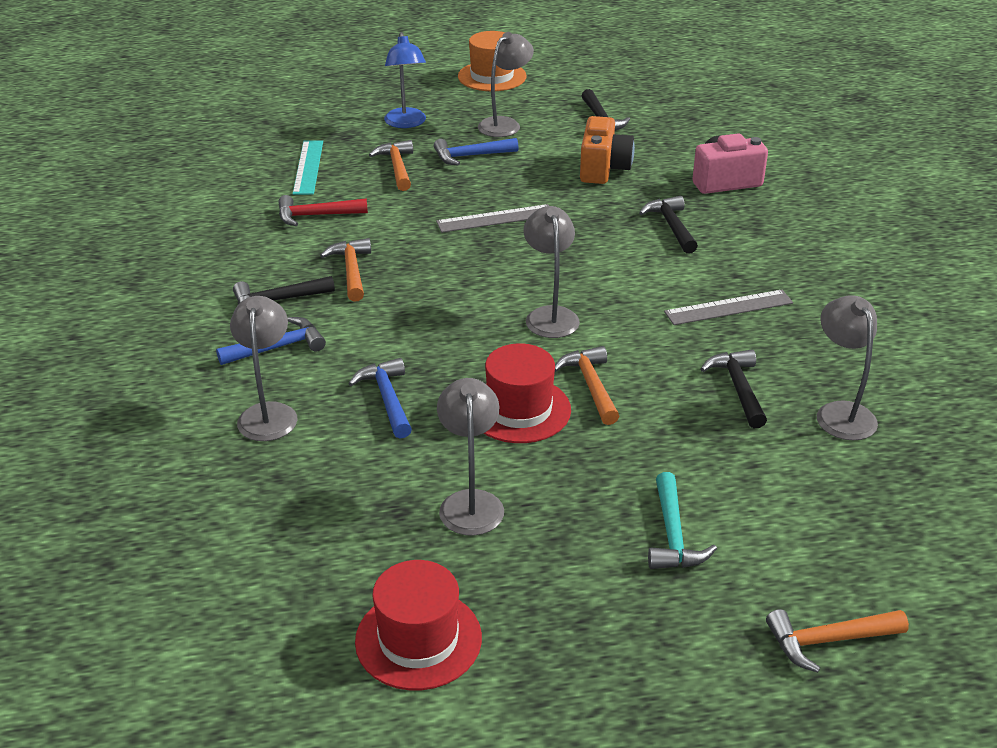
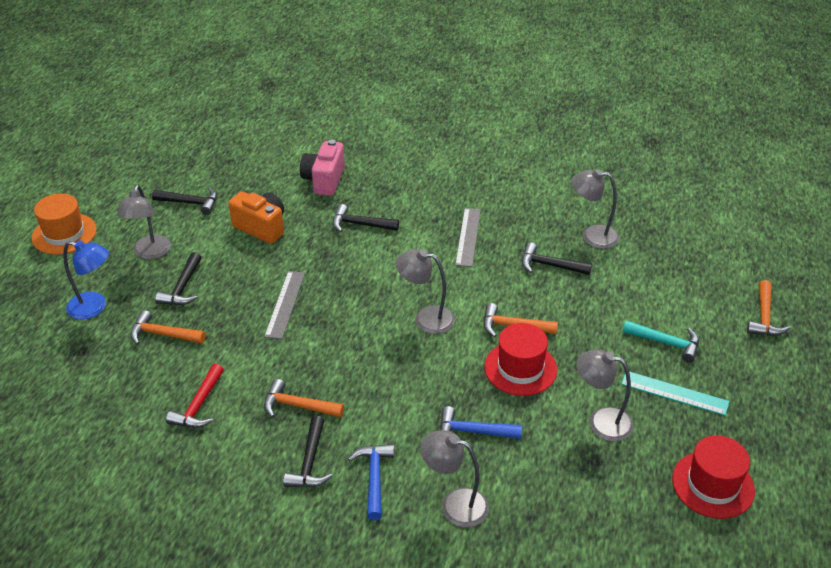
camera: 65 degrees left, 5 degrees up
(308, 167) = (114, 389): turquoise ruler -> turquoise ruler (674, 393)
(470, 156) = (183, 288): blue hammer -> black hammer
(505, 124) = (150, 253): grey lamp -> grey lamp turned 150 degrees counterclockwise

